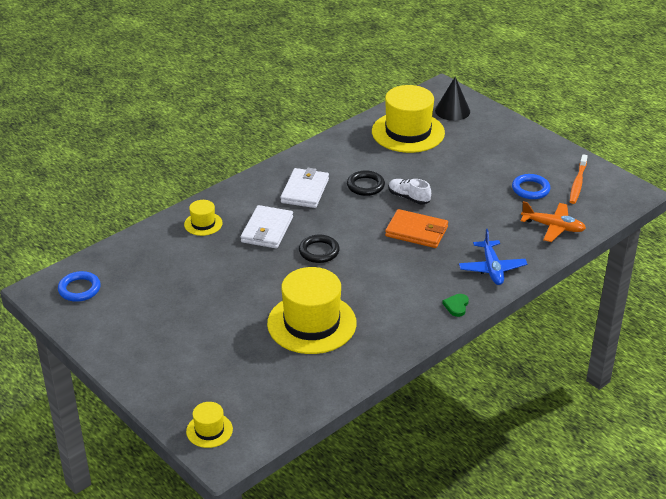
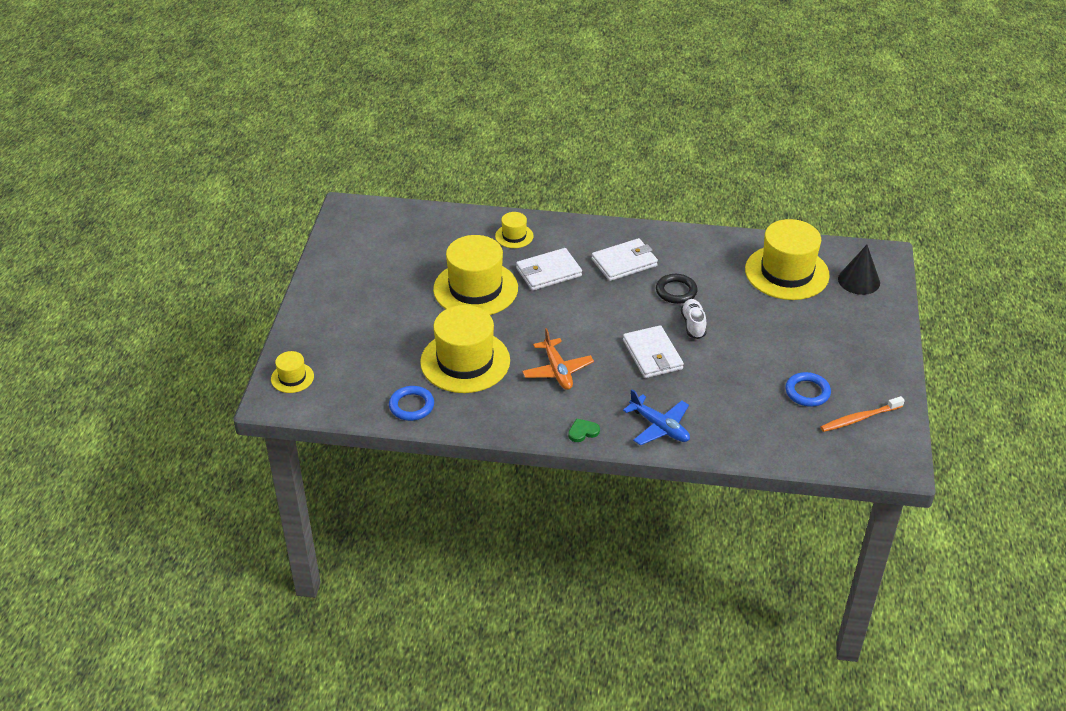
camera: 50 degrees right, 5 degrees up
(79, 289) = (369, 225): blue ring -> blue ring (411, 406)
(236, 274) = (475, 289): none -> yellow hat
(319, 251) = (556, 315): black ring -> none
(416, 231) = (652, 355): orange wallet -> white wallet
(492, 268) = (659, 427): blue plane -> blue plane turned 90 degrees counterclockwise
(553, 227) = (769, 436): orange plane -> orange plane (557, 371)

